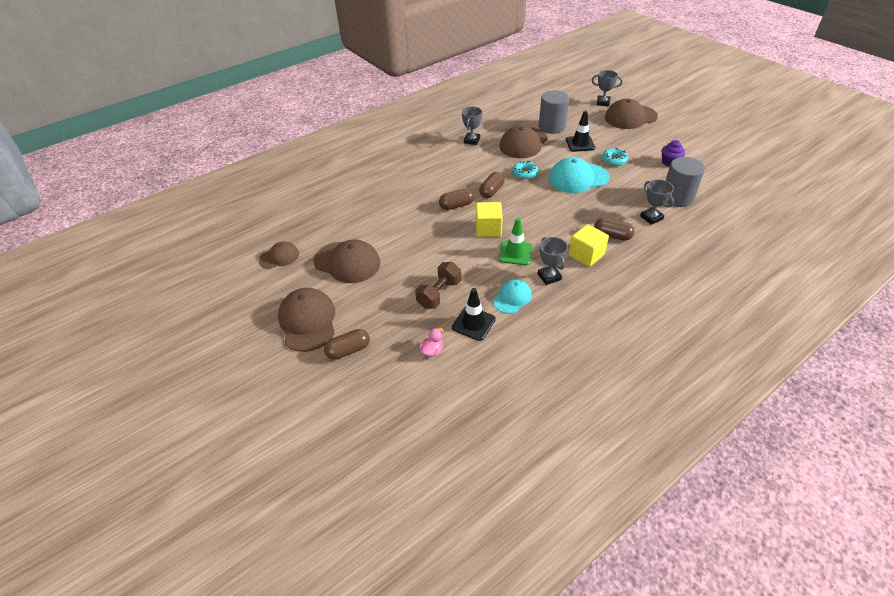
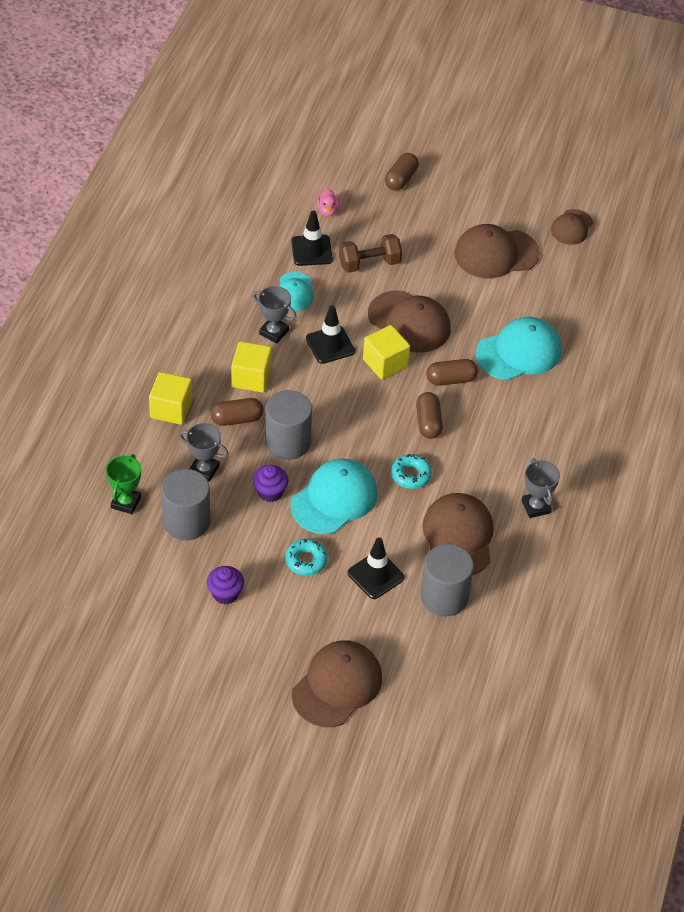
camera: 140 degrees right, 5 degrees up
(308, 321) = (465, 184): brown cap -> brown cap (409, 322)
(401, 203) = (519, 352): none -> turquoise cap
(439, 294) = (369, 263): brown dumbbell -> brown dumbbell turned 75 degrees clockwise
(456, 205) = (451, 379): brown capsule -> brown capsule turned 45 degrees clockwise
(515, 253) = (330, 345): green traffic cone -> black traffic cone
(586, 212) = (287, 442): none -> grey cylinder
(603, 102) = (405, 708): grey trophy -> none
(615, 193) = (270, 492): none -> purple cupcake
(657, 258) = (171, 409): none -> yellow cube
(714, 219) = (126, 502): none -> green trophy

